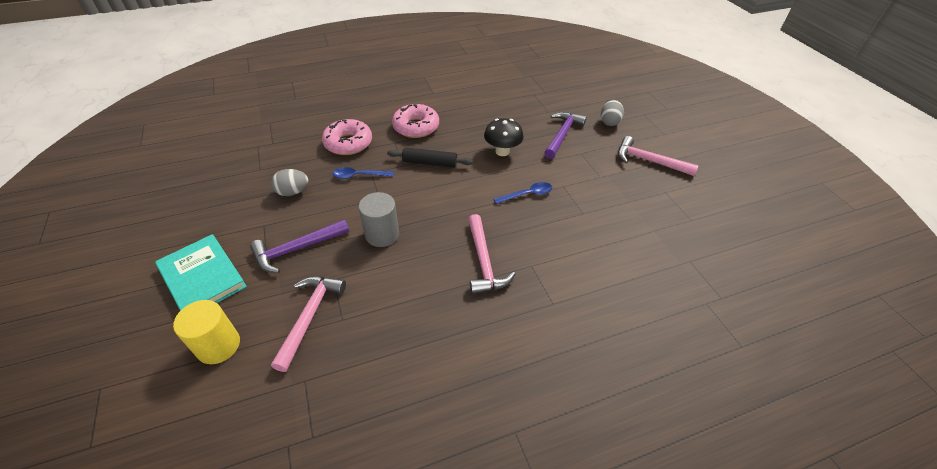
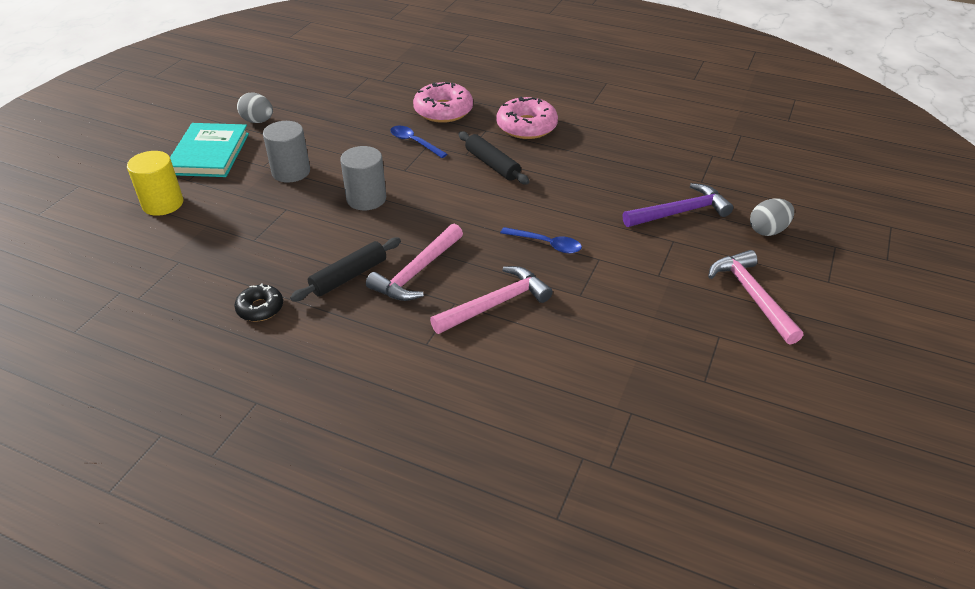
camera: 45 degrees right, 5 degrees down
(293, 192) = (345, 127): grey egg -> grey egg (258, 121)
(297, 249) = (291, 172): purple hammer -> grey cylinder
(309, 316) = (236, 223): pink hammer -> pink hammer (495, 304)
(421, 365) = (260, 308): none -> black donut
(447, 296) = (349, 276): none -> black rolling pin
(502, 151) = (582, 192): black mushroom -> none

